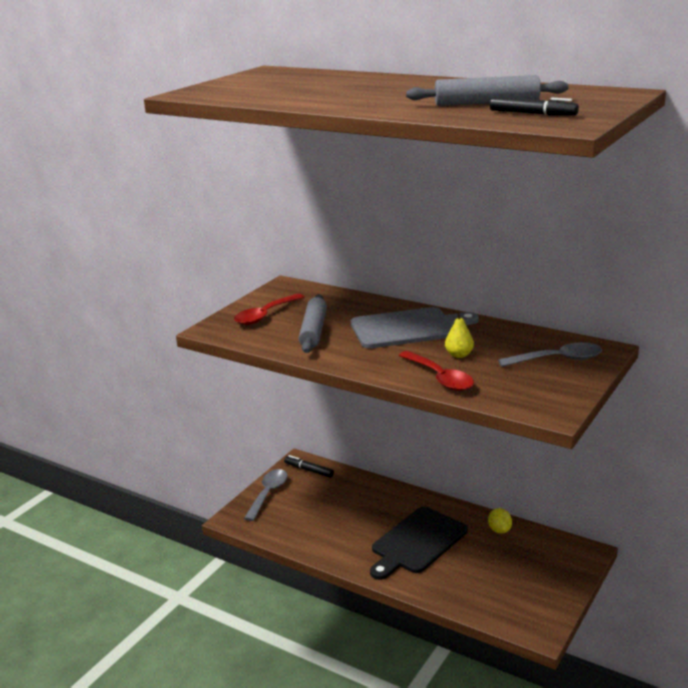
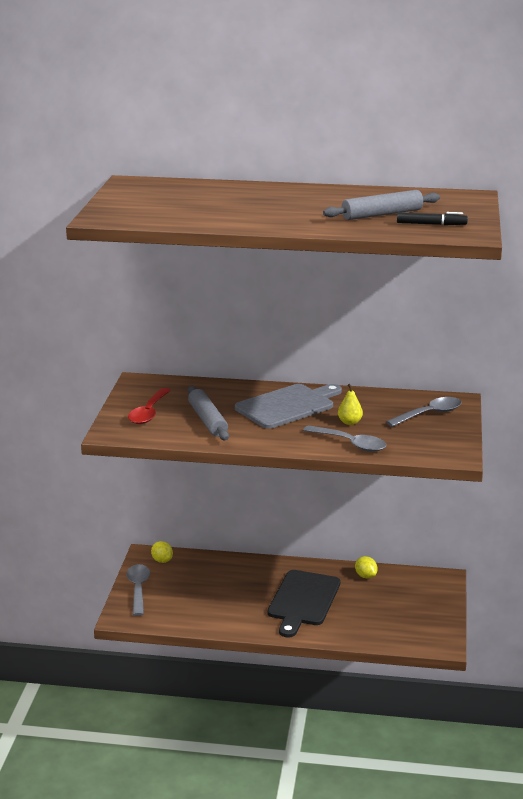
camera: 25 degrees left, 0 degrees up
(309, 470) = (162, 560): black marker -> yellow lemon
(440, 378) = (350, 444): red spoon -> grey spoon

